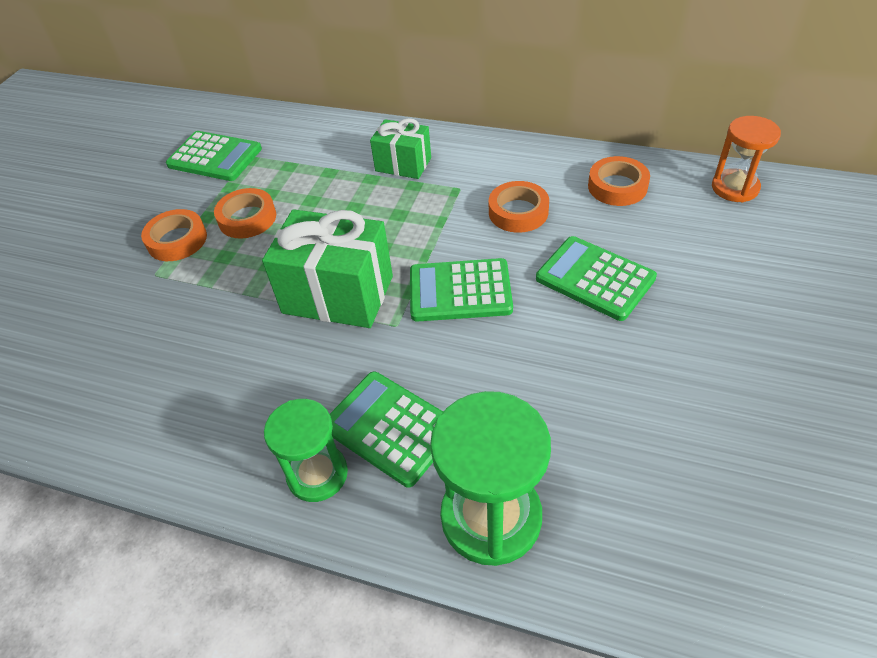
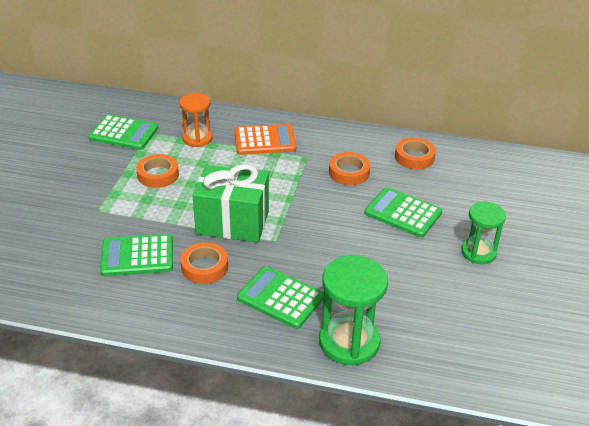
camera: 10 degrees left, 10 degrees down
(177, 240) = (109, 188): orange tape -> orange tape (204, 267)
(317, 474) = (238, 323): green hourglass -> green hourglass (478, 252)
(403, 164) = (265, 140): green gift -> orange calculator
(460, 291) = (315, 220): green calculator -> green calculator (137, 256)
(735, 188) = (491, 159): orange hourglass -> orange hourglass (197, 138)

